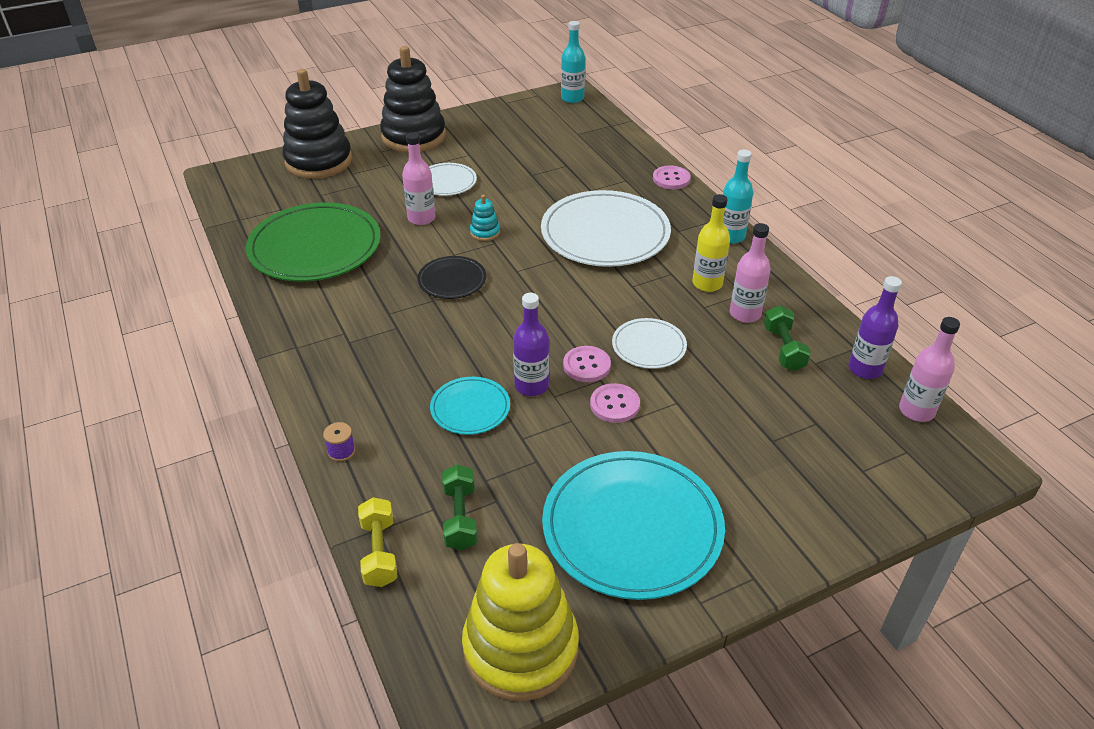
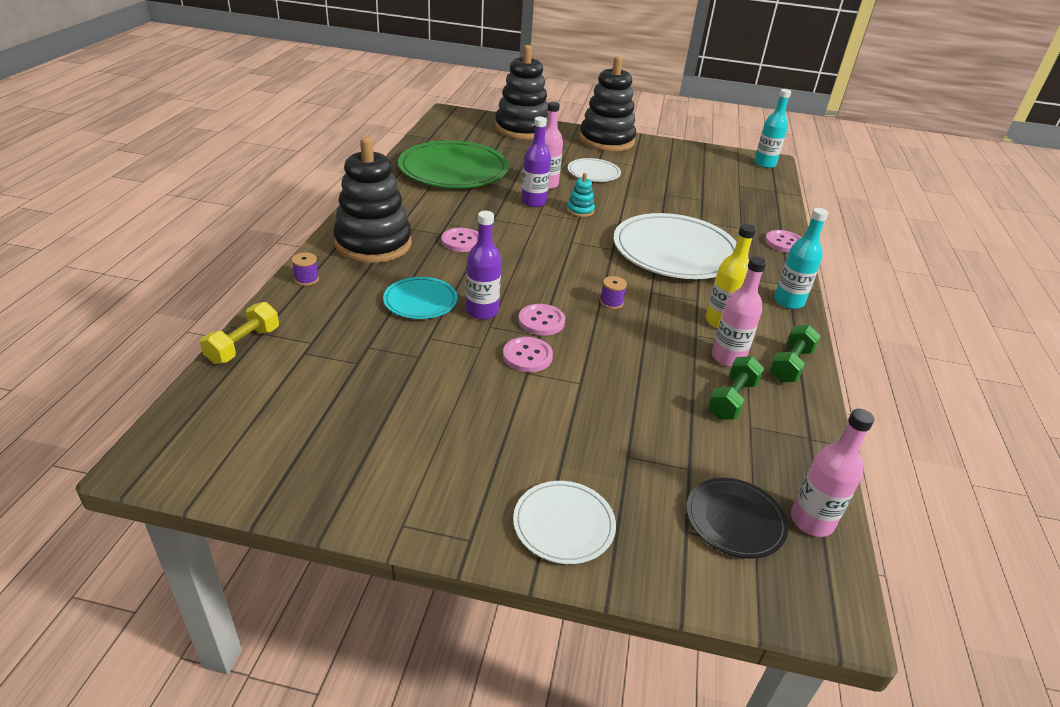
camera: 35 degrees right, 5 degrees down
(351, 376) = (373, 244): none -> black stacking toy
(426, 325) = (461, 241): none -> pink button
(452, 280) = (516, 226): black plate -> black plate (735, 520)
(460, 517) = (319, 358): green dumbbell -> green dumbbell (790, 365)
(520, 648) = (238, 459): yellow stacking toy -> none
(616, 314) = (611, 302): none -> purple spool
(632, 527) = (425, 440): turquoise plate -> none
(649, 346) = (609, 335): white plate -> white plate (563, 524)
(865, 369) = (797, 458): purple bottle -> purple bottle (533, 202)

